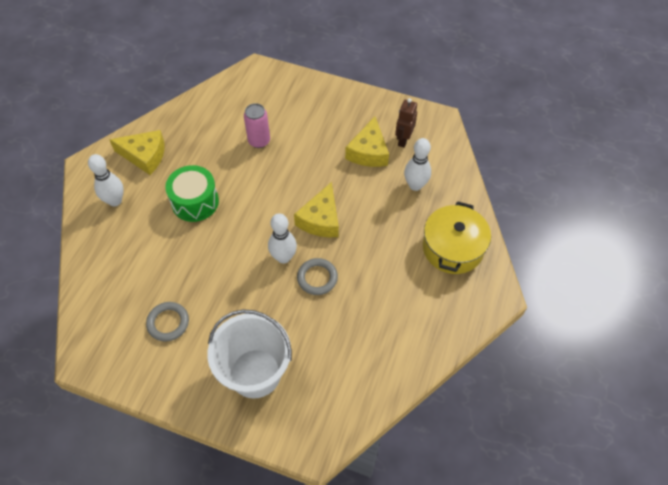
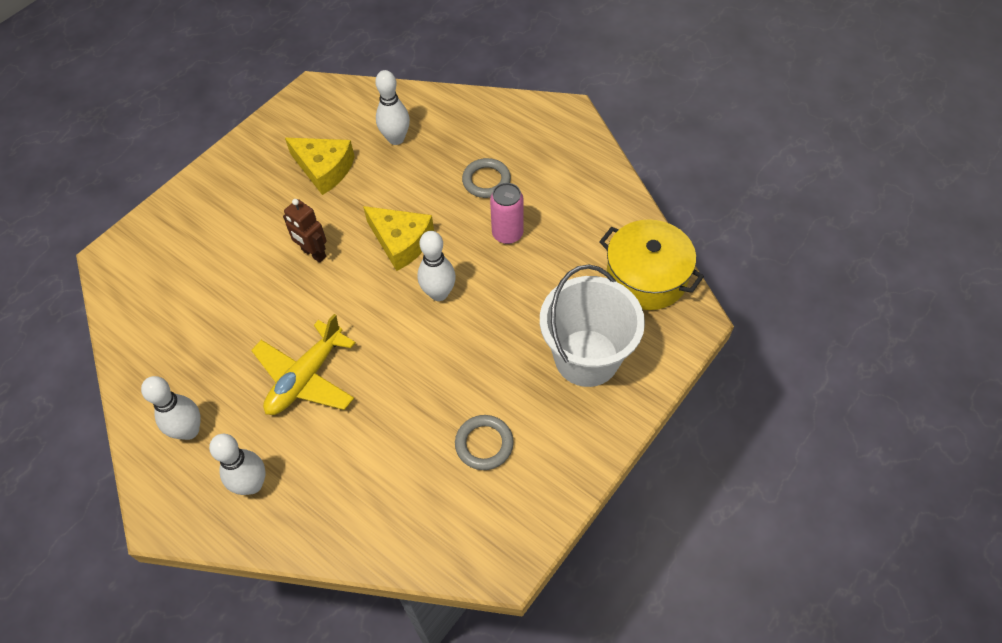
camera: 70 degrees left, 0 degrees up
(144, 156) = (189, 430): yellow cheese -> white bowling pin
(195, 202) = (306, 378): green drum -> yellow plane
(259, 141) = (242, 280): pink can -> pink can (507, 234)
(317, 278) = (482, 265): grey ring -> grey ring (486, 181)
(403, 140) = (325, 131): brown robot -> brown robot (313, 253)
(453, 248) = (494, 130): yellow pot -> yellow pot (646, 277)

